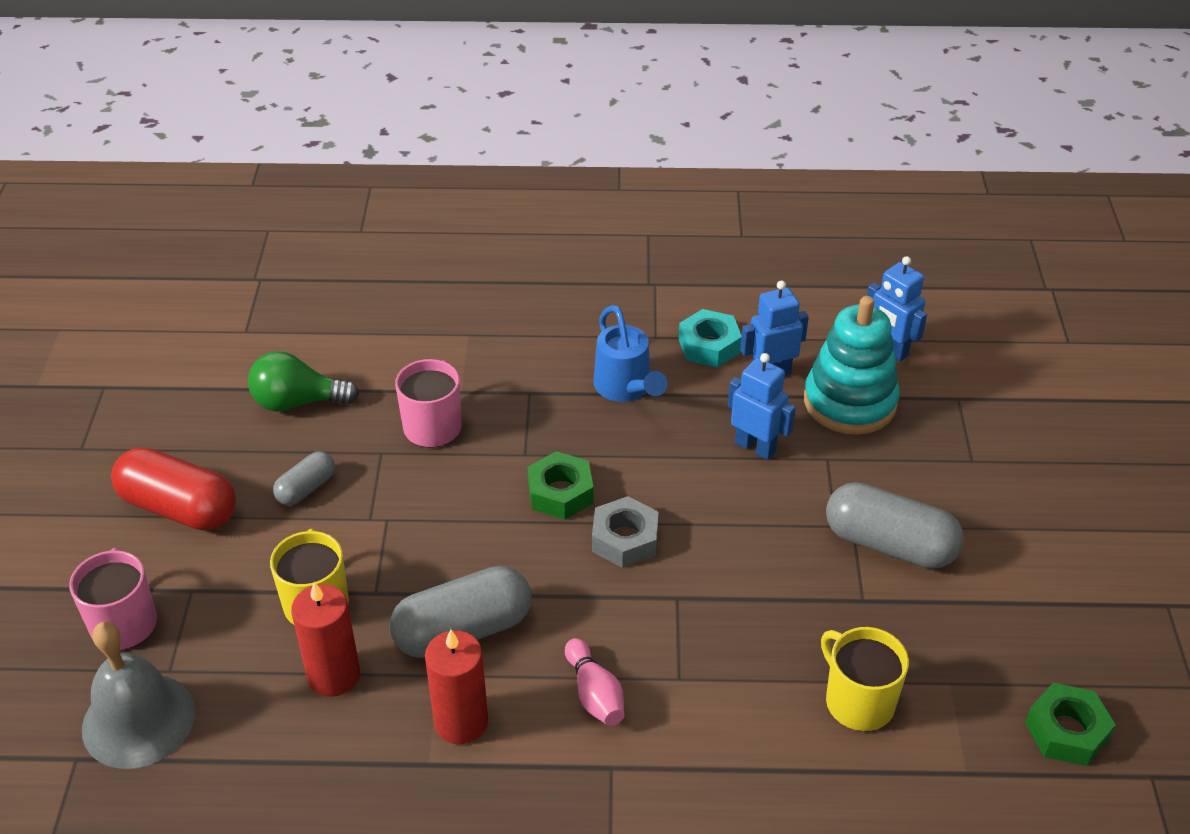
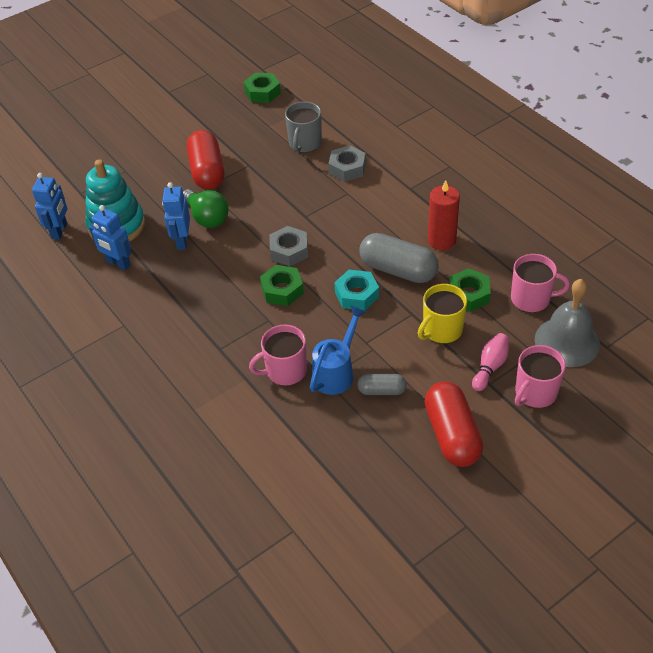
camera: 125 degrees left, 5 degrees up
(243, 741) = (531, 299): none -> pink mug
(297, 402) = (326, 447): green light bulb -> green light bulb (207, 217)
(333, 675) = (468, 294): red candle -> green nut
(594, 694) = (383, 211): pink bowling pin -> pink bowling pin (490, 367)
(626, 388) = (180, 311): blue watering can -> blue watering can (336, 372)
(709, 346) = (114, 299): turquoise nut -> turquoise nut (357, 295)
(740, 716) = (347, 168): none -> grey nut
(858, 701) = (305, 143): yellow mug -> grey mug
(889, 544) = (207, 171): grey capsule -> red capsule

